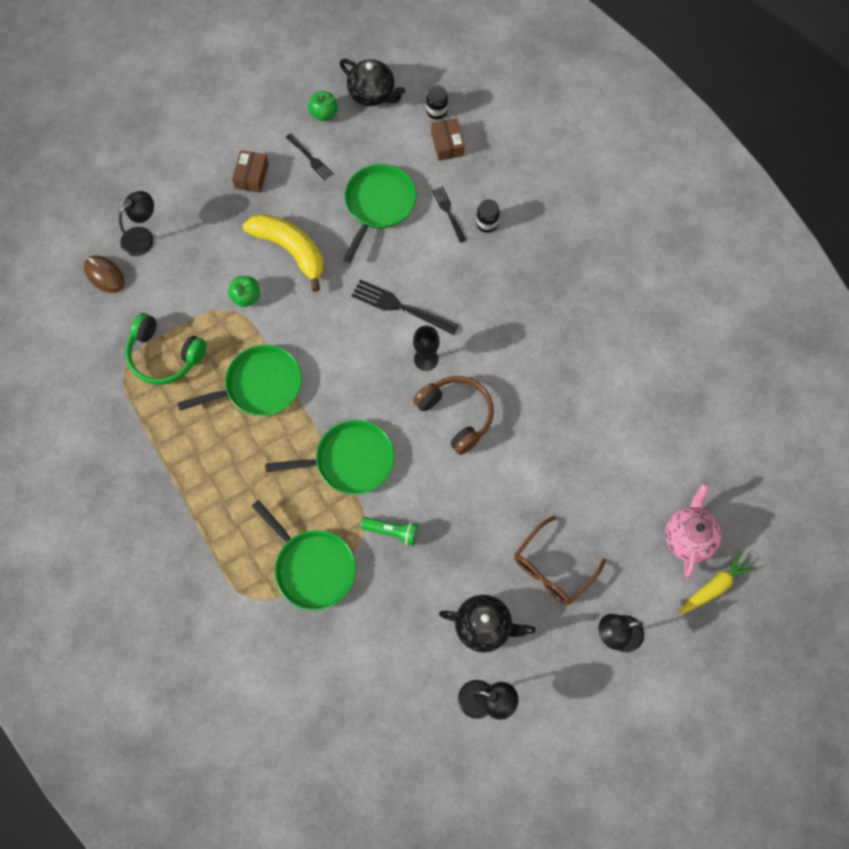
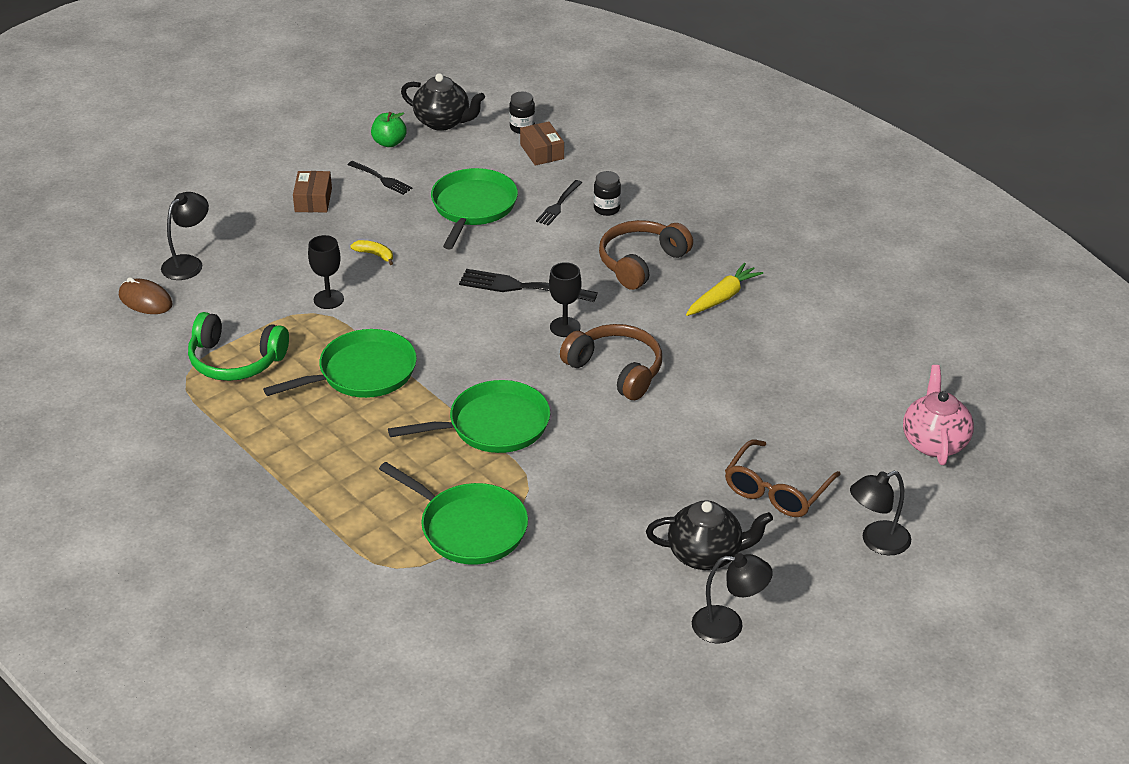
camera: 10 degrees left, 30 degrees down
(246, 297) = (328, 299): green apple -> black goblet
(290, 250) = (375, 255): yellow banana -> yellow banana, size x0.40
(392, 532) = (564, 482): green flashlight -> none
(448, 212) = (558, 205): black fork -> black fork turned 120 degrees counterclockwise
(501, 293) = (641, 262): none -> brown headphones
(714, 587) = (981, 482): yellow carrot -> yellow carrot (722, 297)

